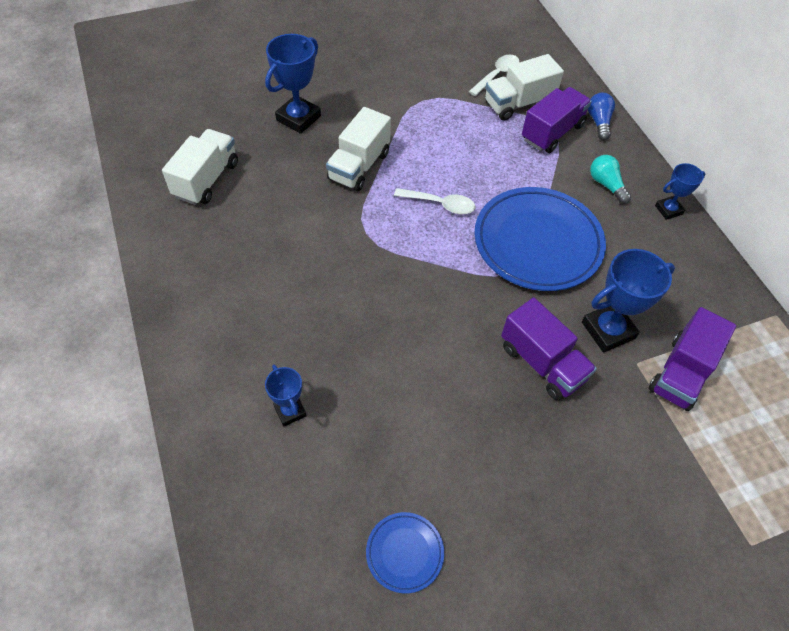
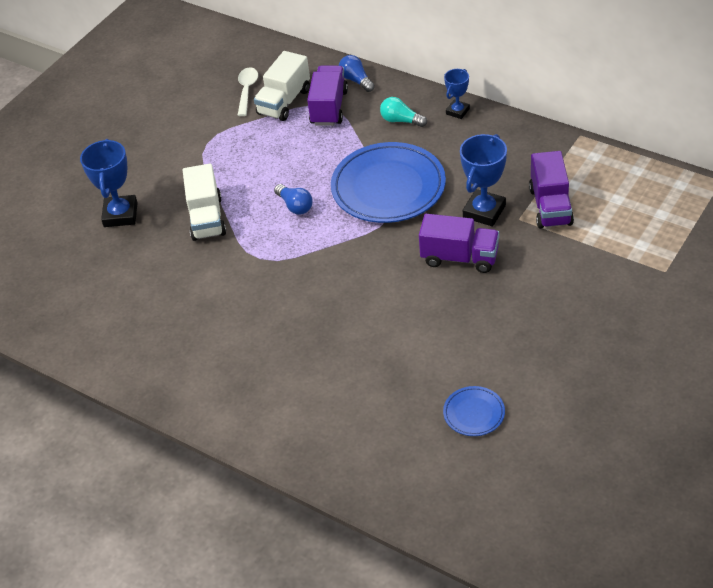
camera: 30 degrees left, 10 degrees down
(206, 180) = (95, 301): white truck -> none
(290, 411) = (322, 394): blue trophy -> none
(440, 204) = (295, 206): white spoon -> blue light bulb

